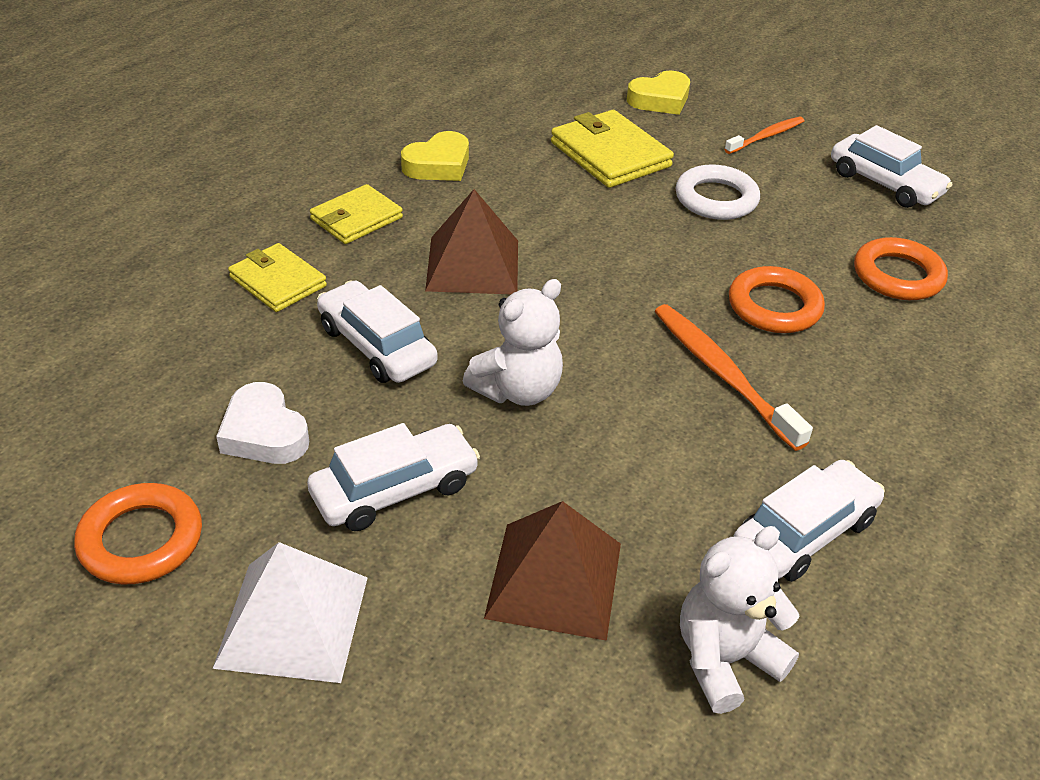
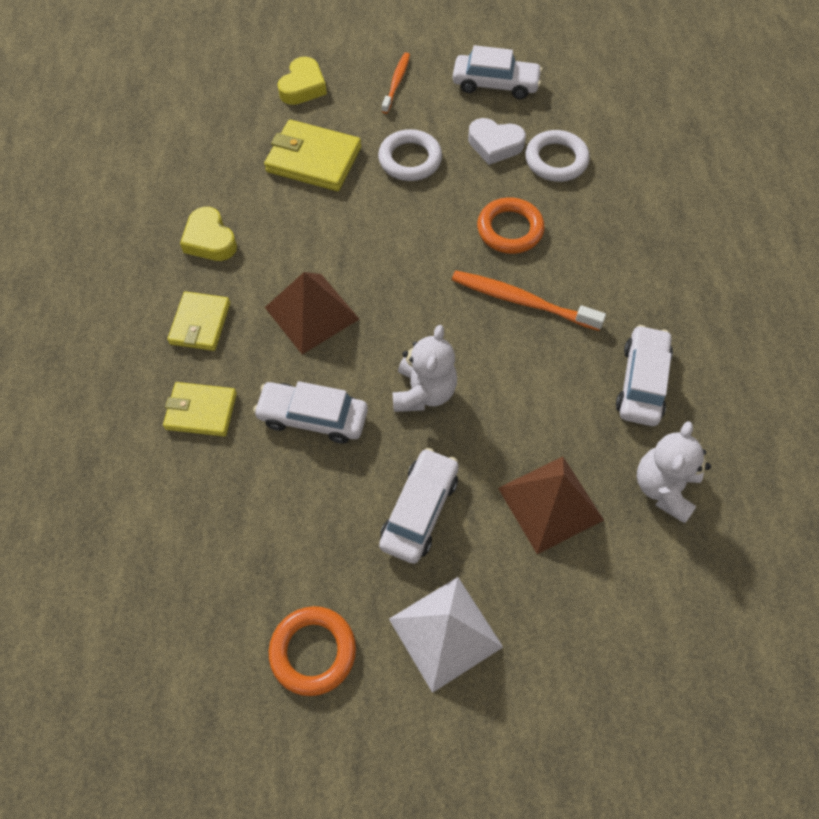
camera: 35 degrees left, 20 degrees up
(264, 433) = (309, 529): white heart -> white heart (495, 145)
(438, 165) = (210, 240): yellow heart -> yellow heart turned 135 degrees clockwise
(897, 275) = (556, 160): orange ring -> white ring

